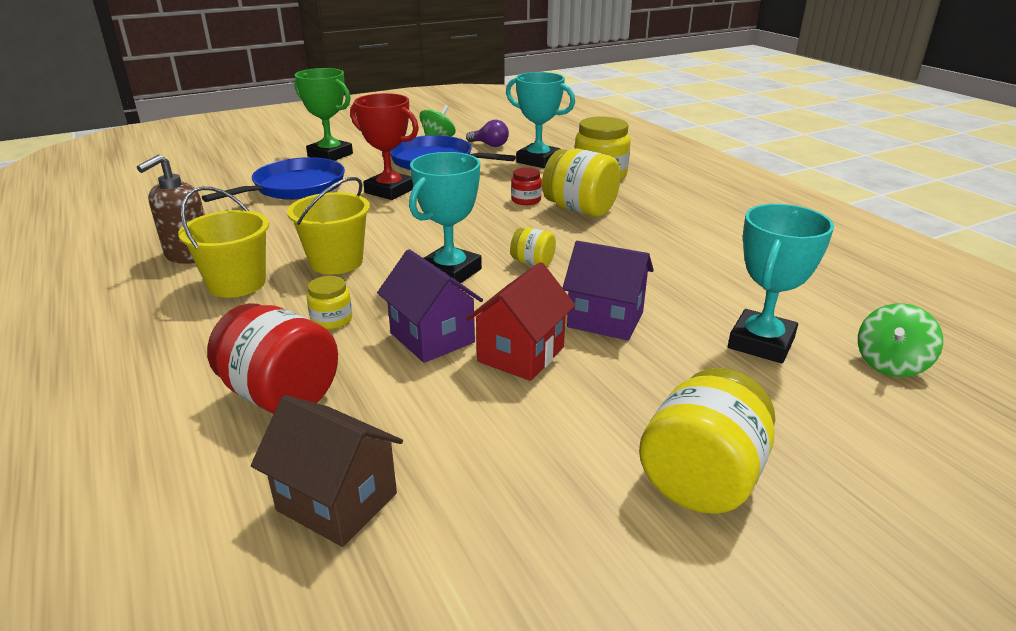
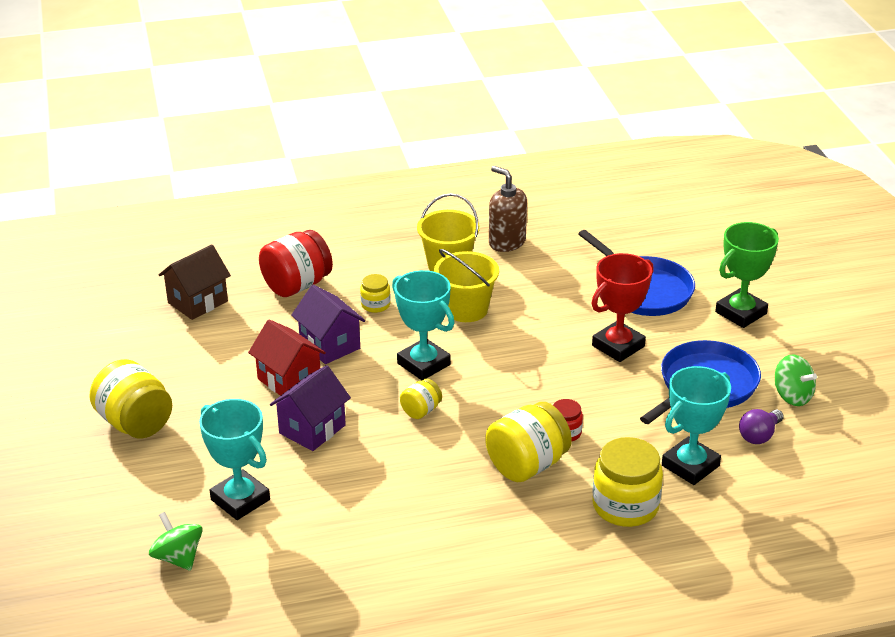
camera: 105 degrees right, 5 degrees up
(432, 338) = (330, 345): purple house -> purple house turned 75 degrees clockwise

